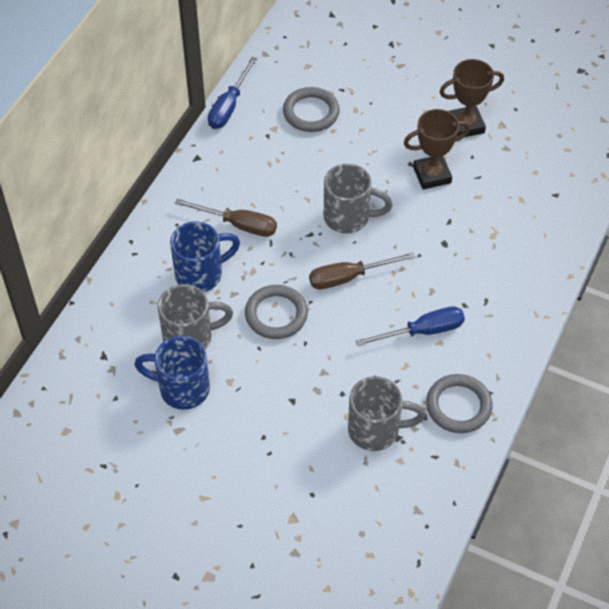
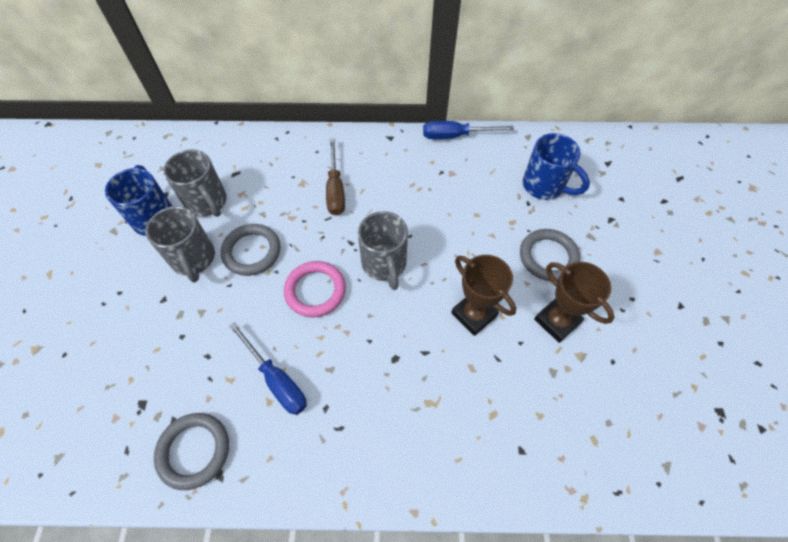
camera: 65 degrees right, 5 degrees up
(201, 274) = (273, 185): blue mug -> blue mug (544, 186)
(311, 112) = (486, 191): grey ring -> grey ring (548, 257)
(348, 277) = (315, 291): brown screwdriver -> pink ring
(376, 430) = (146, 382): grey mug -> grey mug (193, 259)

